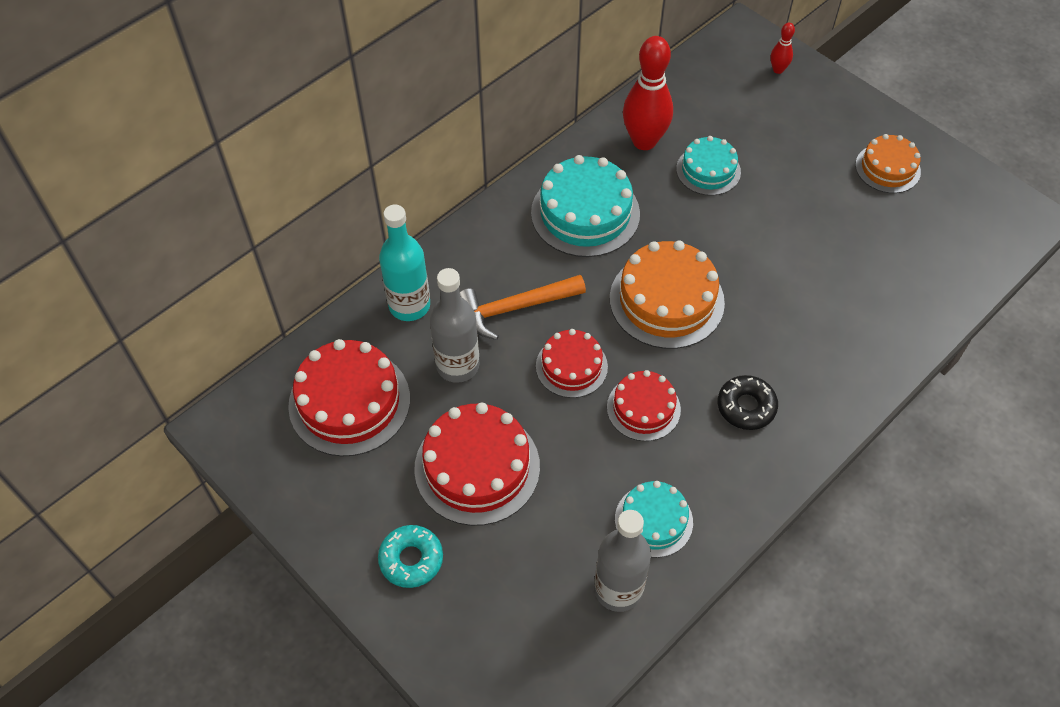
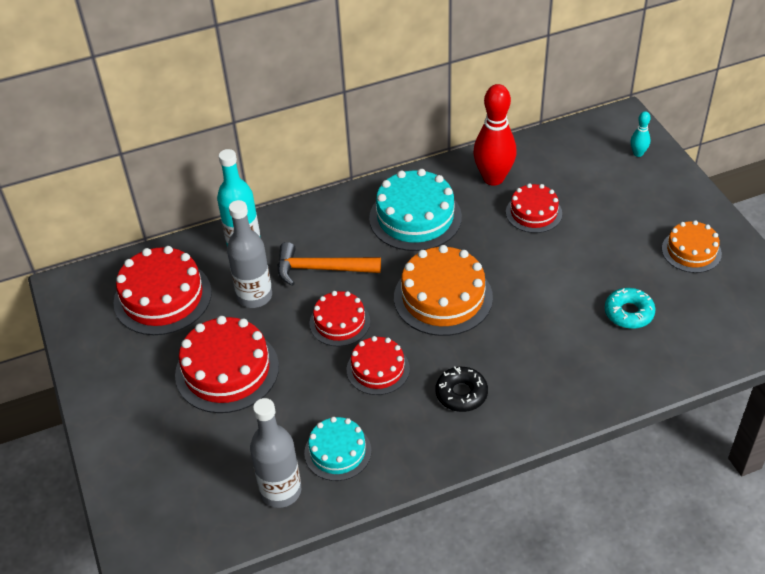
camera: 25 degrees right, 10 degrees down
(411, 559) = (142, 417): turquoise donut -> turquoise donut (628, 313)
(708, 170) = (533, 213): turquoise cake -> red cake
(778, 70) = (638, 153): red bowling pin -> turquoise bowling pin

